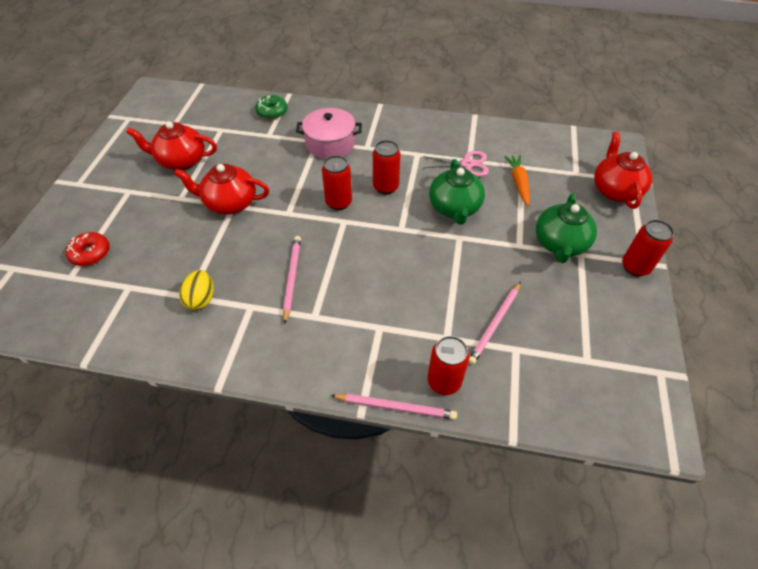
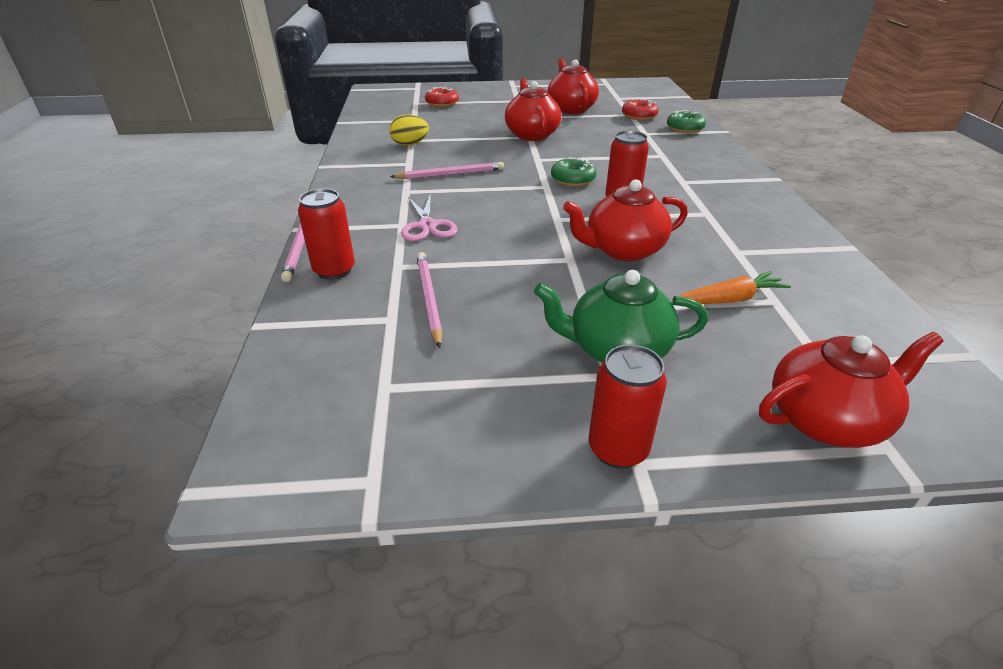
camera: 75 degrees right, 15 degrees down
(229, 126) = (639, 116): none -> red donut
(330, 144) = (665, 162): pink pot -> none
(338, 202) = (573, 180): red can -> green donut
(454, 208) = (623, 250): green teapot -> red teapot
(467, 164) = (725, 251): pink scissors -> pink scissors (427, 226)
(495, 324) = (429, 299): pink pencil -> pink pencil turned 60 degrees clockwise

